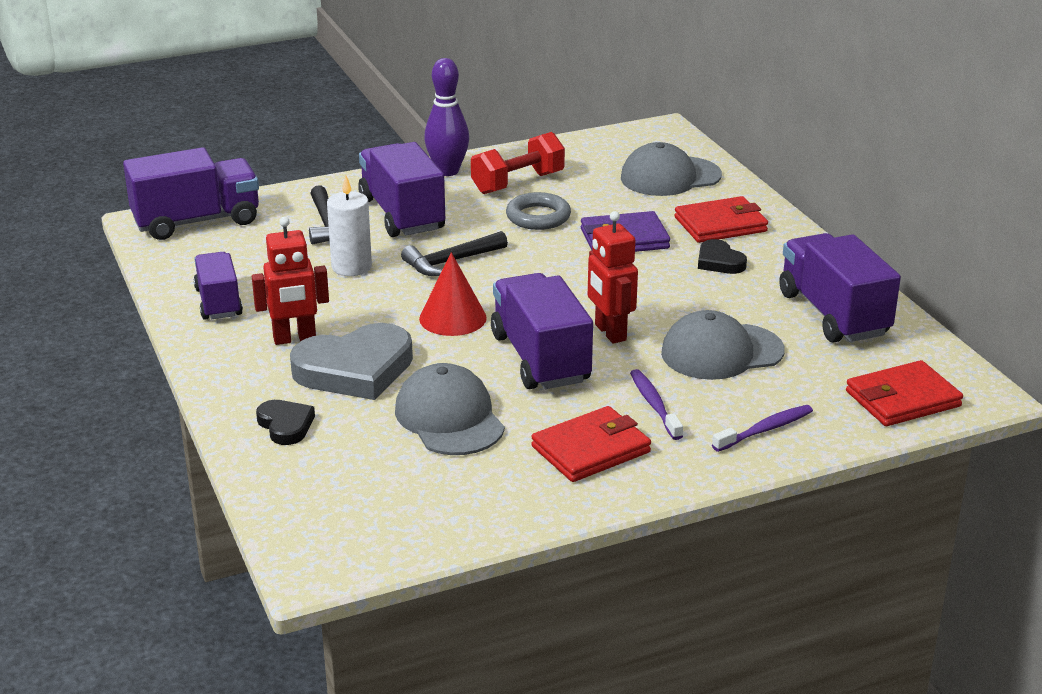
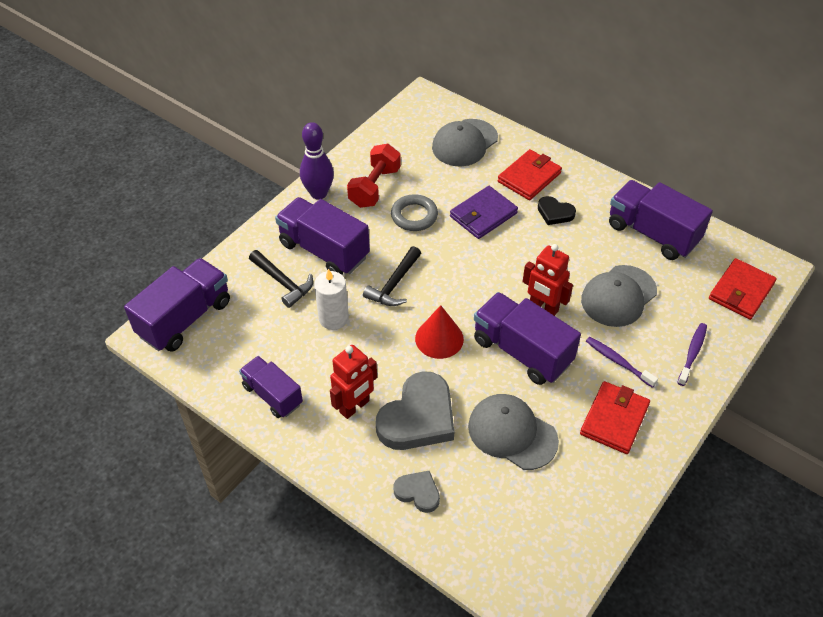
camera: 30 degrees left, 20 degrees up
(285, 425) = (418, 492): black heart -> grey heart

